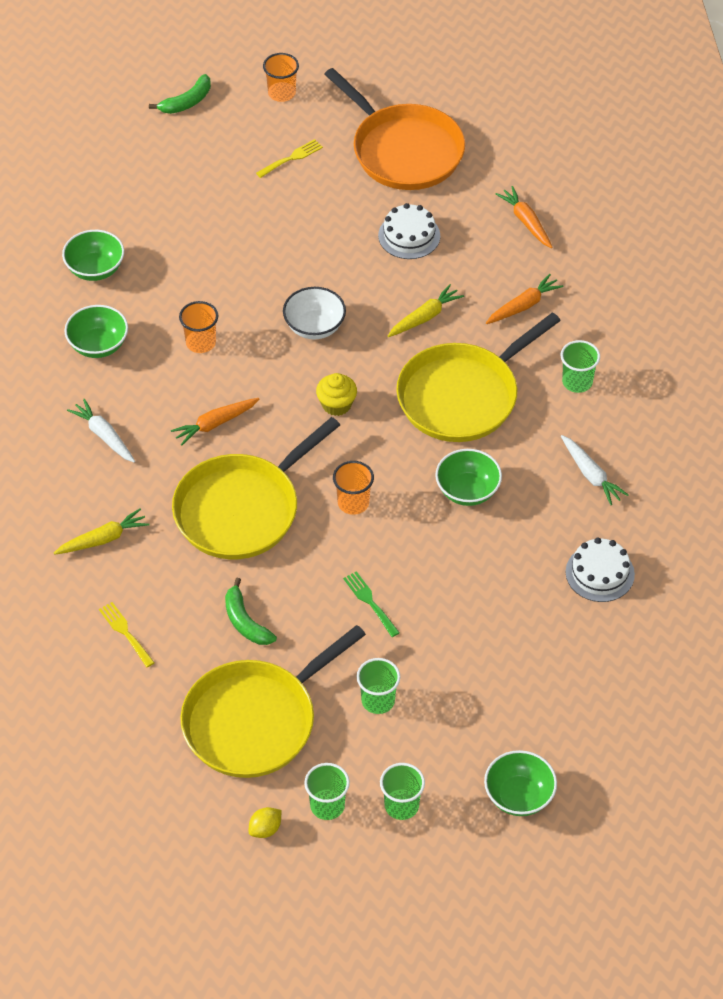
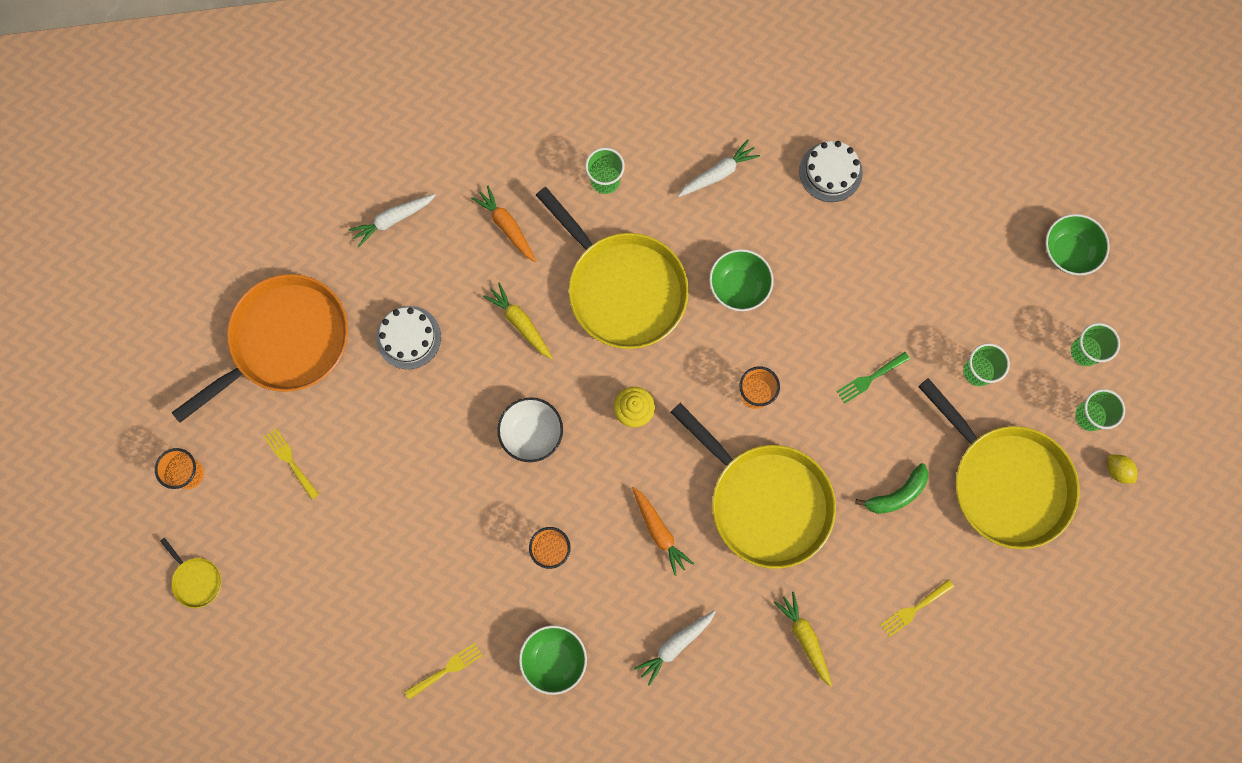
camera: 90 degrees left, 25 degrees up
(95, 269) = (446, 670): green bowl -> yellow fork
(187, 102) = (196, 580): green banana -> yellow pan
(526, 222) = (393, 220): orange carrot -> white carrot

